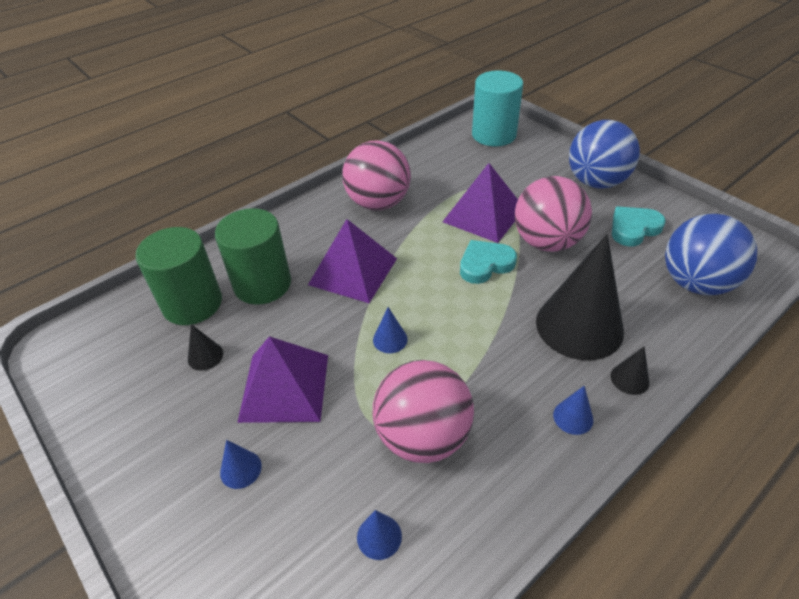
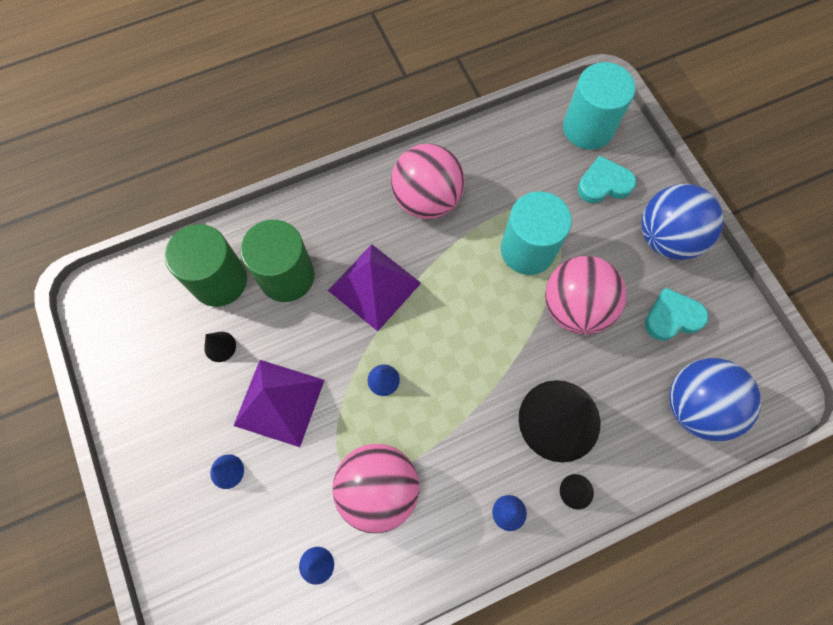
camera: 15 degrees right, 25 degrees up
(483, 215) = (527, 250): purple pyramid -> turquoise cylinder
(485, 264) = (503, 318): turquoise heart -> turquoise heart (604, 184)

